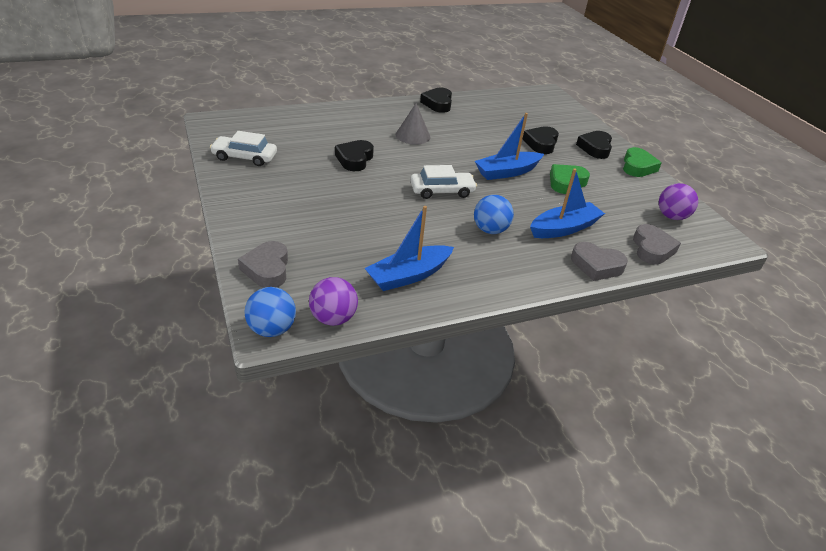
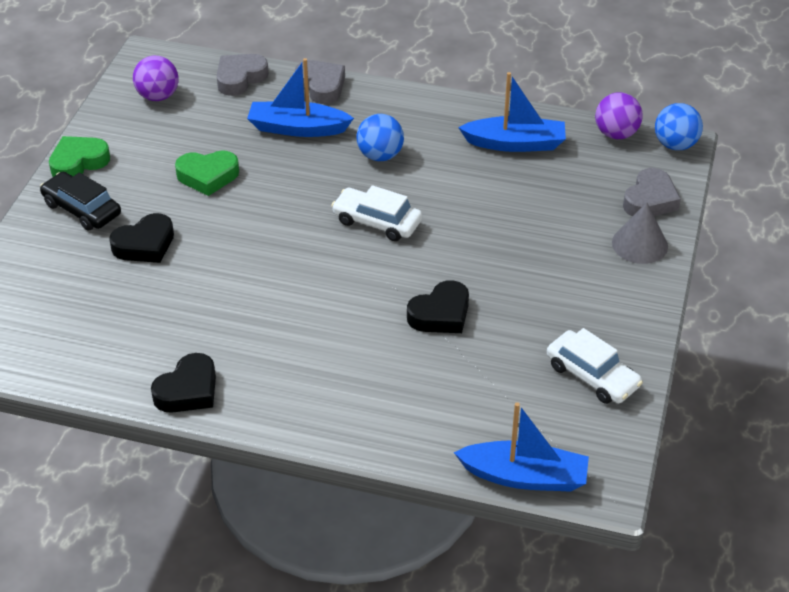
camera: 140 degrees left, 5 degrees up
(413, 135) = (312, 330): grey cone -> grey cone (639, 244)
(507, 172) = (260, 218): blue boat -> blue boat (524, 476)
(595, 148) = (82, 209): black heart -> black car

